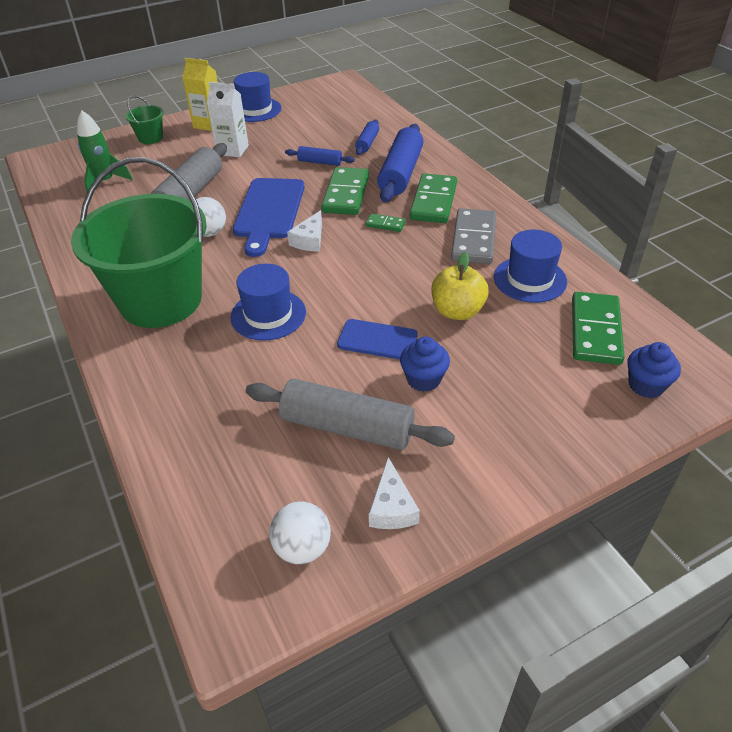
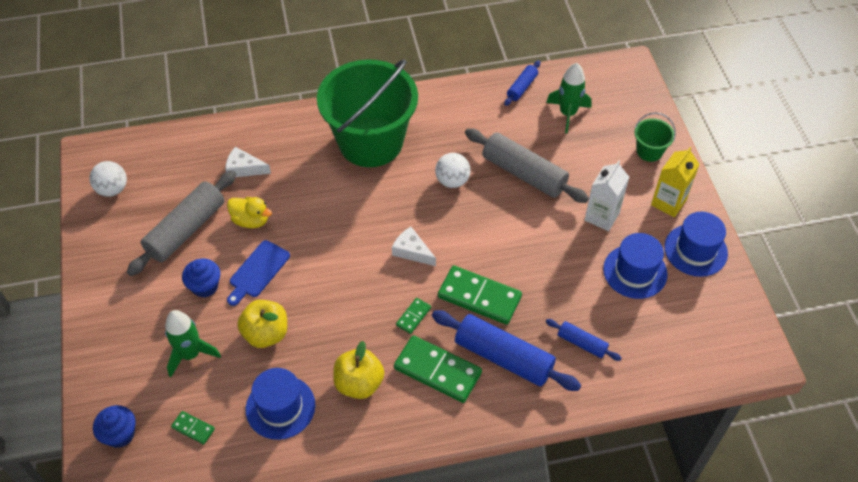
camera: 105 degrees right, 10 degrees up
(268, 315) = (322, 205): blue hat -> blue hat (635, 271)
(269, 212) = (470, 228): blue cutting board -> none
(310, 368) = (251, 220): none -> yellow duck
(320, 162) = (551, 288): blue rolling pin -> blue rolling pin (522, 87)
(392, 507) = (113, 238): white cheese -> white cheese (244, 168)
(473, 239) = (359, 383): grey domino -> yellow apple
(517, 361) = (190, 354): none -> green rocket
(595, 331) = (193, 428): green domino -> green domino, size x0.48

